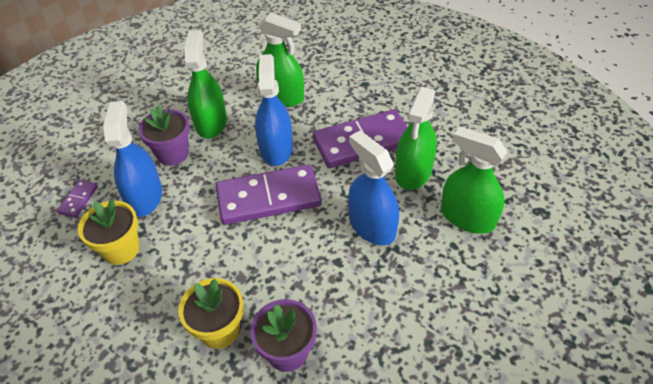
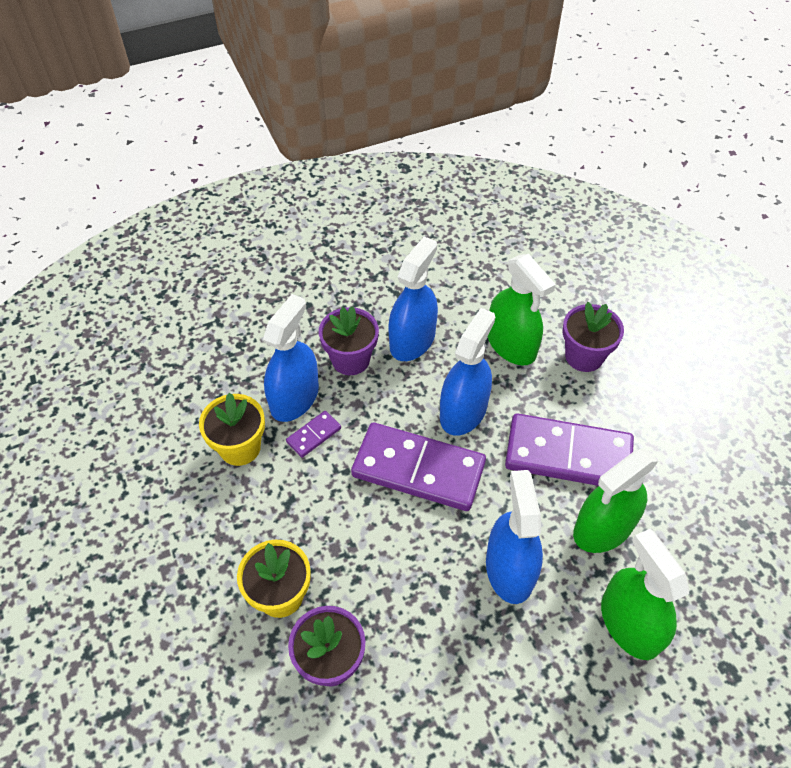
camera: 30 degrees right, 5 degrees up
(78, 200) = (231, 367): purple domino -> purple domino (314, 435)
(211, 123) = (412, 340): green spray bottle -> blue spray bottle
(333, 83) = (584, 356): none -> purple flower pot

